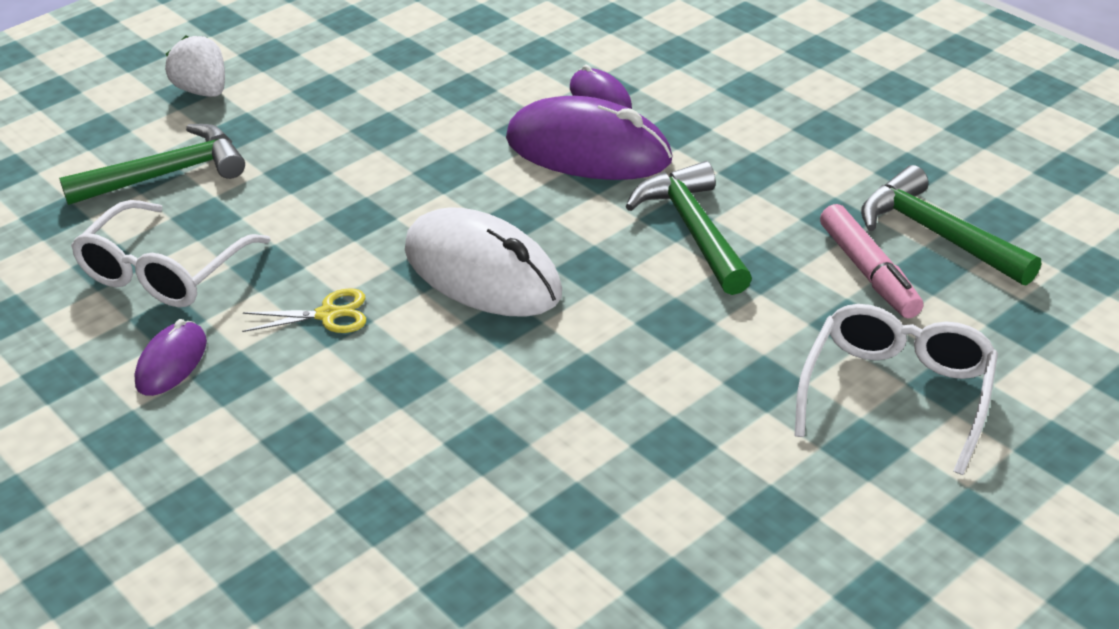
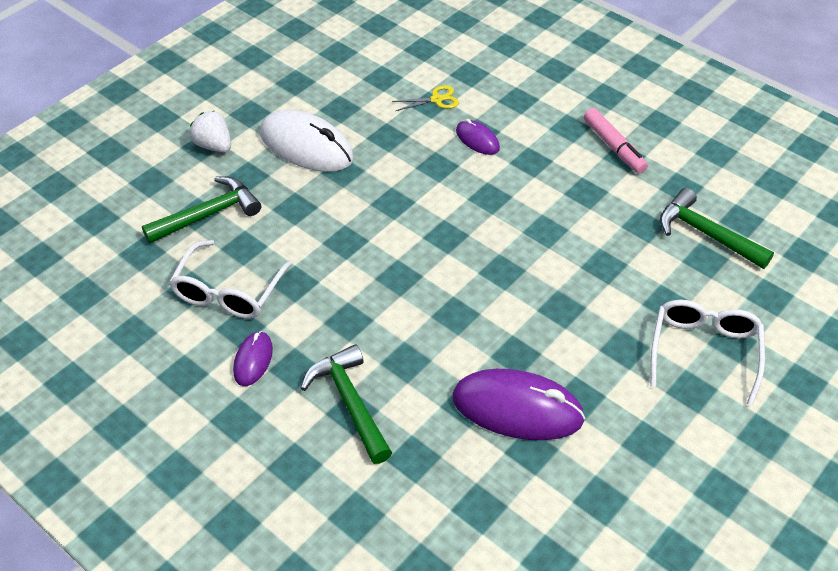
camera: 10 degrees left, 10 degrees up
(328, 314) = (344, 317): yellow scissors -> yellow scissors (436, 99)
(482, 272) = (434, 279): white mouse -> white mouse (306, 146)
(588, 150) = (479, 181): purple mouse -> purple mouse (517, 408)
(694, 230) = (558, 239): green hammer -> green hammer (350, 402)
(869, 272) = (670, 264): pink marker -> pink marker (614, 147)

